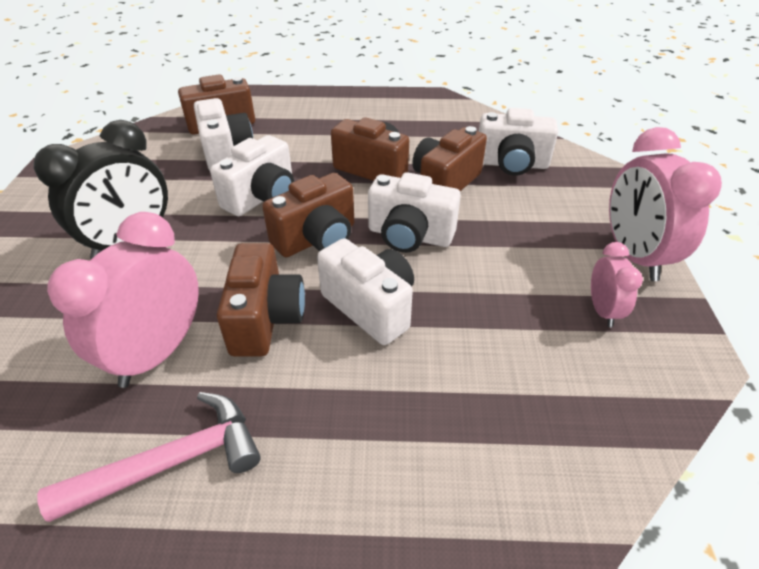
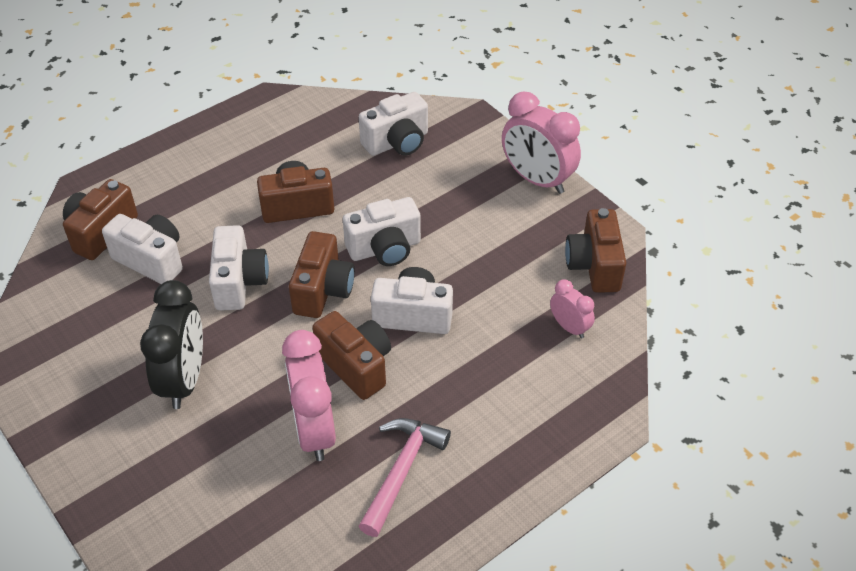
camera: 40 degrees left, 5 degrees up
(444, 183) = (365, 189): brown camera -> brown camera (594, 266)
(602, 310) = (547, 232): pink clock -> pink clock (569, 327)

